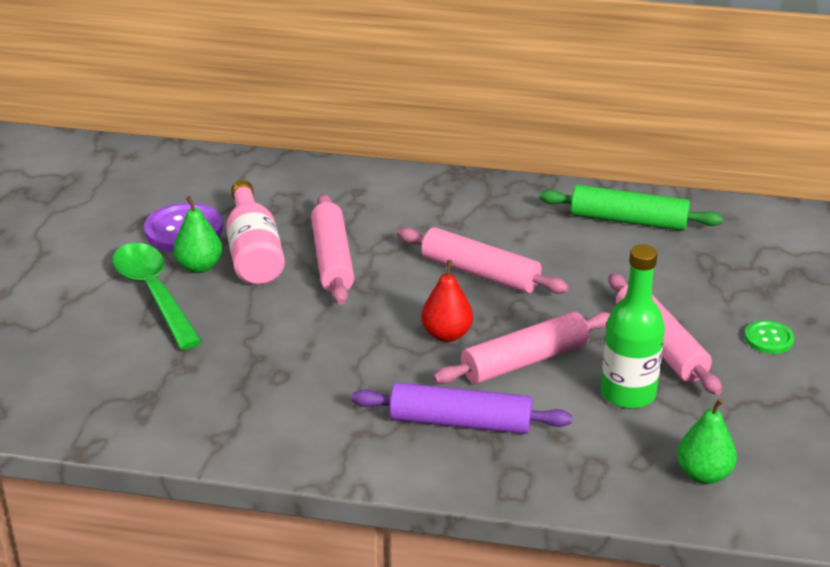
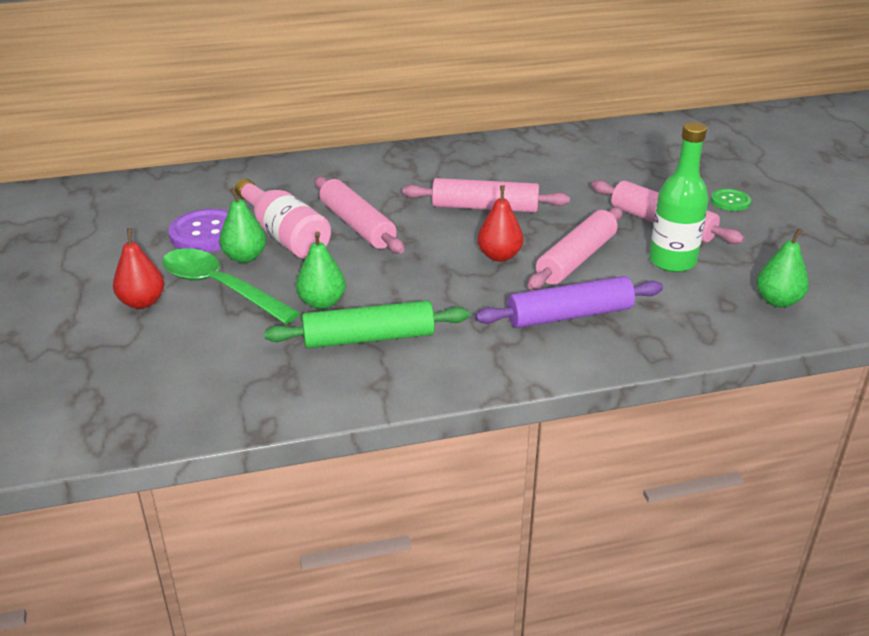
camera: 25 degrees left, 0 degrees up
(76, 290) = (142, 302): none -> red pear
(233, 337) = (322, 303): none -> green pear
(628, 220) = (560, 149): green rolling pin -> green rolling pin (368, 338)

